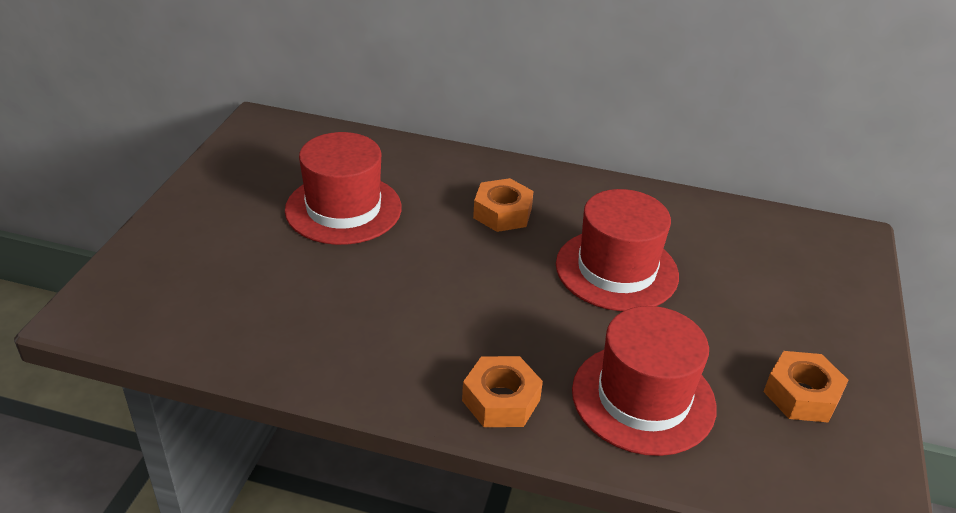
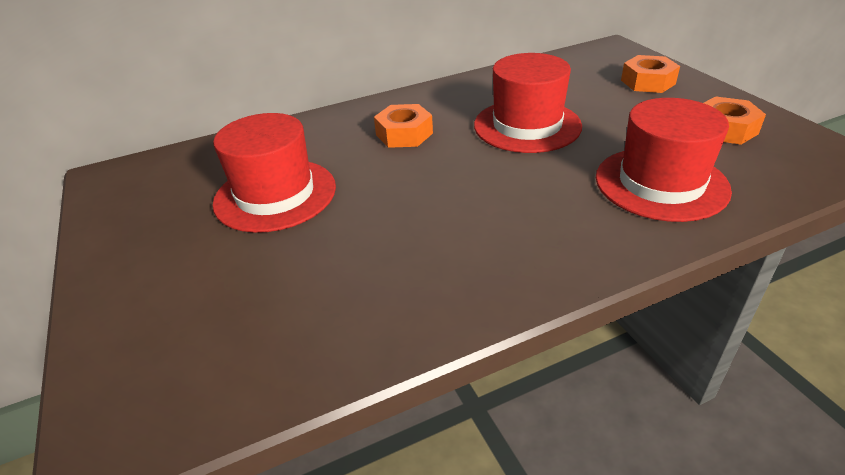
camera: 35 degrees left, 0 degrees up
(501, 400) = (588, 243): orange nut -> orange nut (648, 82)

